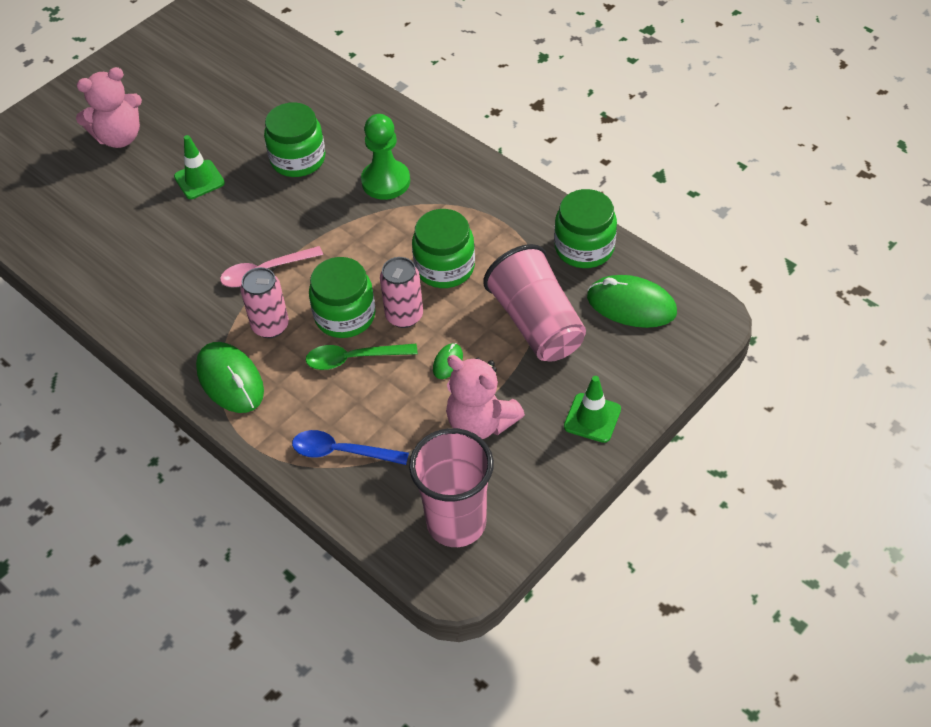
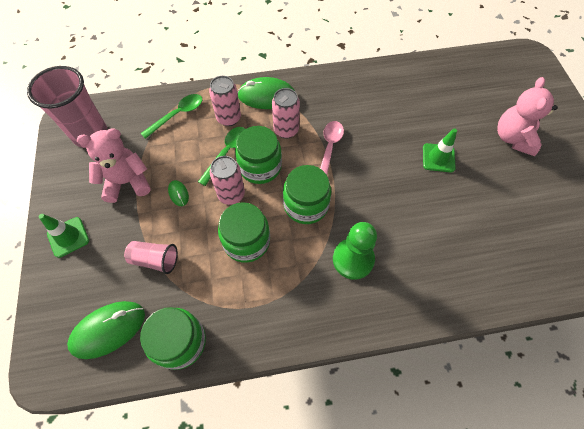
camera: 125 degrees right, 10 degrees up
(298, 159) = (417, 221): green jar -> green jar (306, 205)
(300, 394) = (229, 118): none -> pink can
(341, 451) = (178, 115): blue spoon -> green spoon
(536, 323) = (155, 260): pink cup -> pink cup, size x0.54

